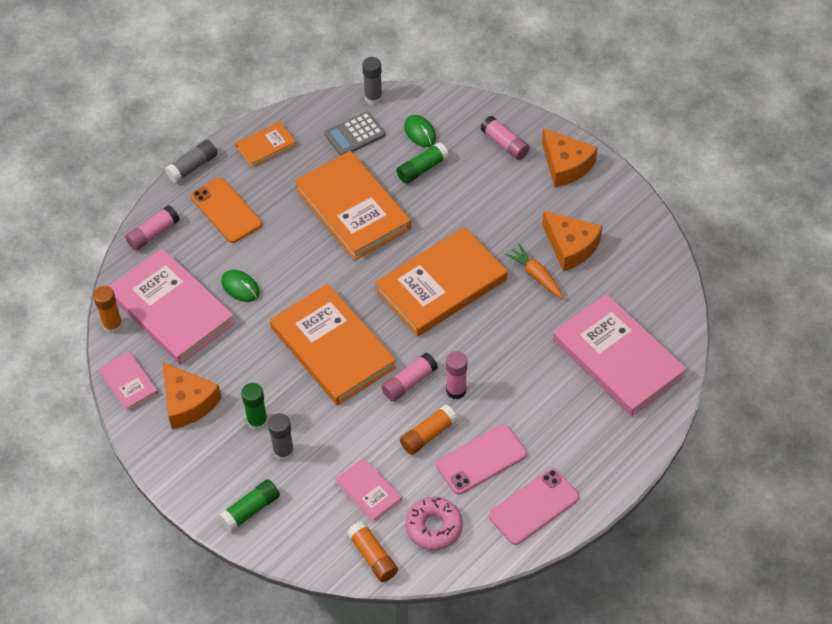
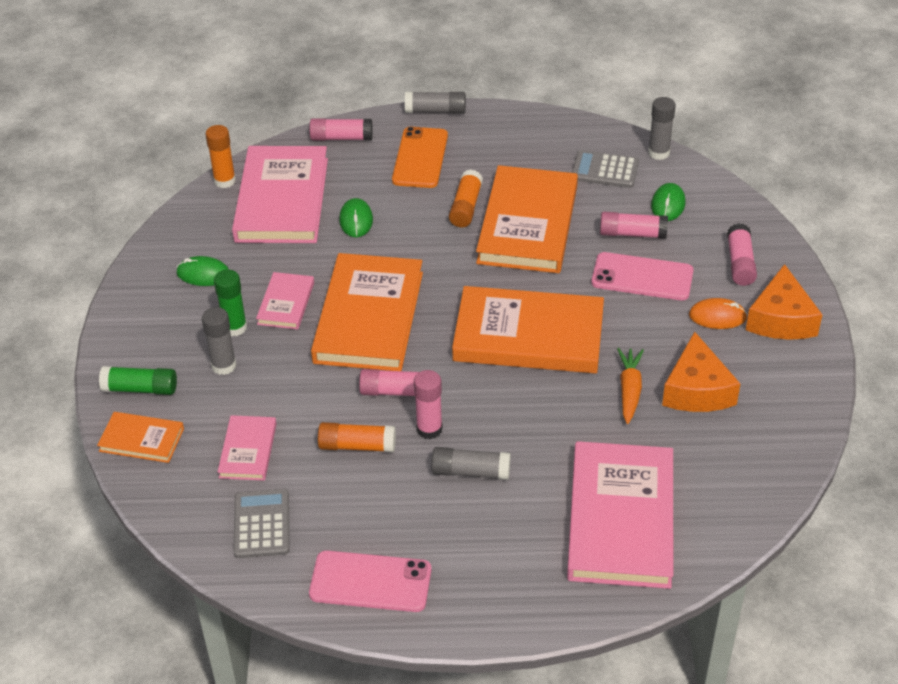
camera: 45 degrees right, 10 degrees down
(128, 383) = (180, 229): pink book -> pink book (286, 303)
(188, 402) = (203, 274): orange cheese -> green mouse
(266, 146) = (515, 132): orange book -> orange book (141, 440)
(372, 556) = (182, 504): orange glue stick -> orange glue stick (466, 207)
(422, 169) = (632, 234): green glue stick -> pink glue stick
(434, 527) = (262, 524): pink donut -> grey calculator
(481, 459) = (376, 503): pink phone -> pink phone (642, 277)
(509, 397) = (470, 472): none -> grey glue stick
(530, 190) = (717, 316): none -> orange mouse

